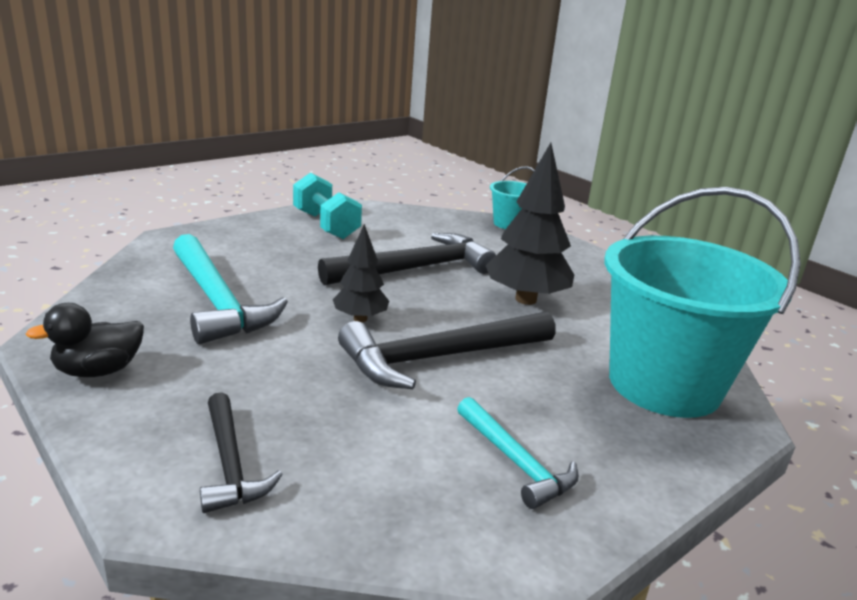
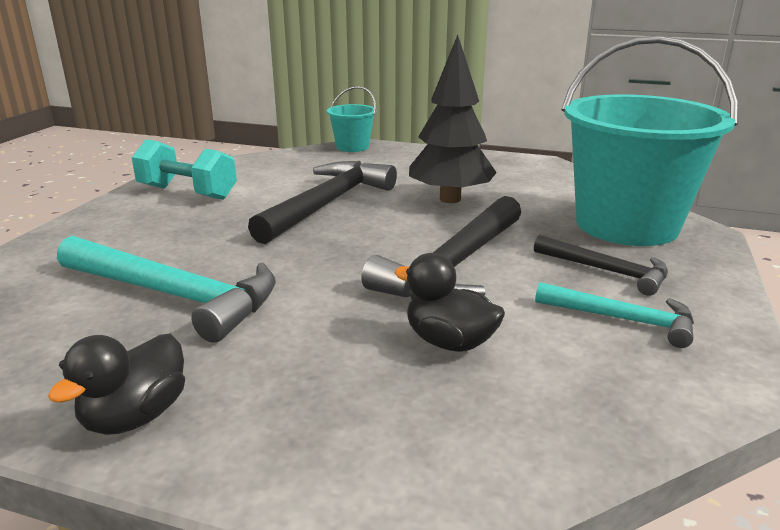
camera: 30 degrees left, 0 degrees up
(230, 464) = (415, 435): black hammer -> black hammer (606, 271)
(347, 414) = (449, 342): none -> black duck
(360, 319) = (341, 260): black tree -> none

